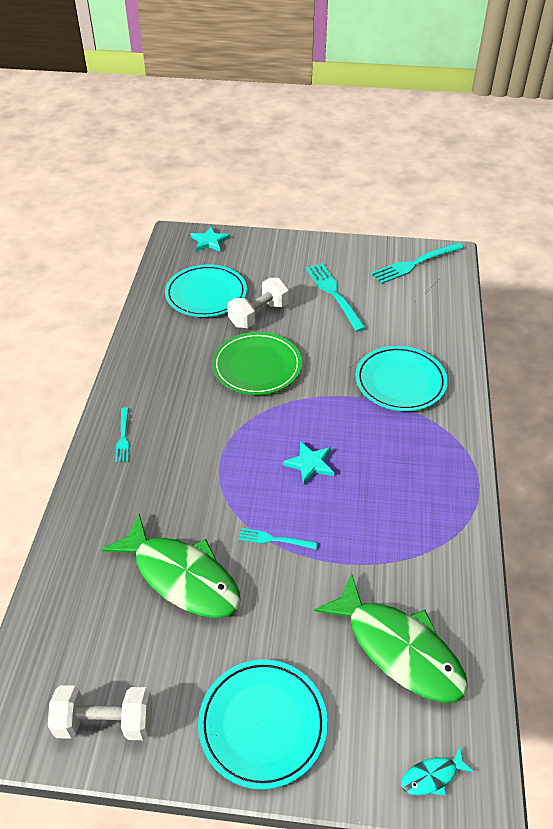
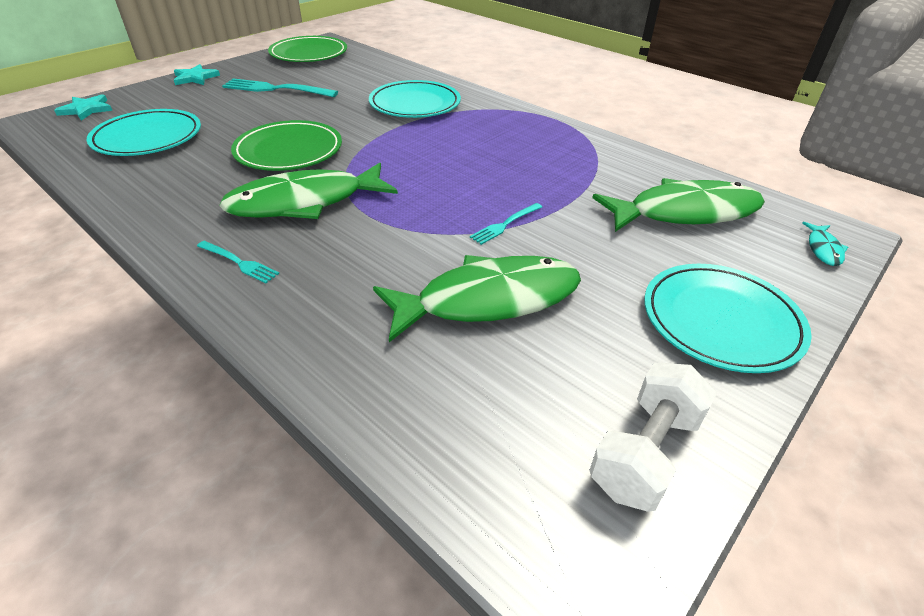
camera: 55 degrees left, 5 degrees down
(205, 420) = (304, 202): none -> green fish
(259, 315) = (229, 125): white dumbbell -> none
(310, 464) = (442, 172): turquoise star -> turquoise star (195, 78)
(414, 264) = (309, 54): turquoise fork -> green plate

